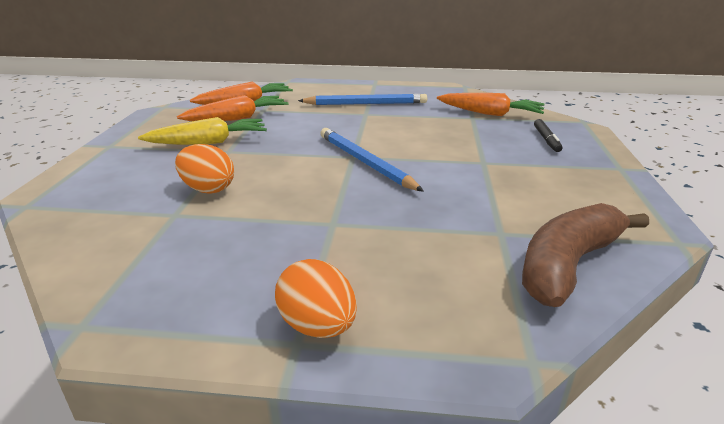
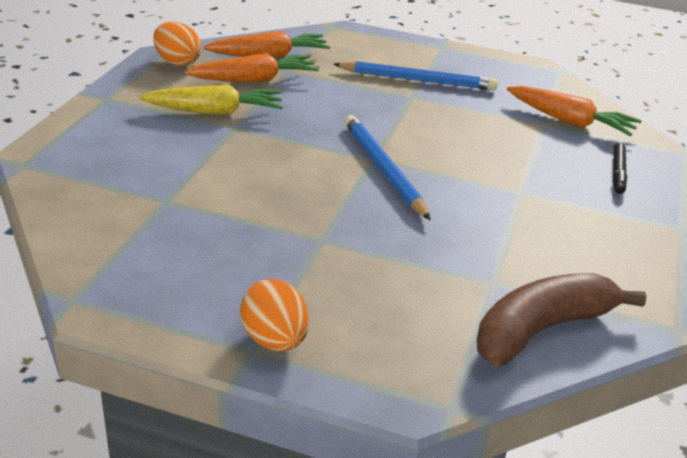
camera: 10 degrees right, 5 degrees up
(208, 189) = (204, 176): orange egg -> orange egg (177, 62)

